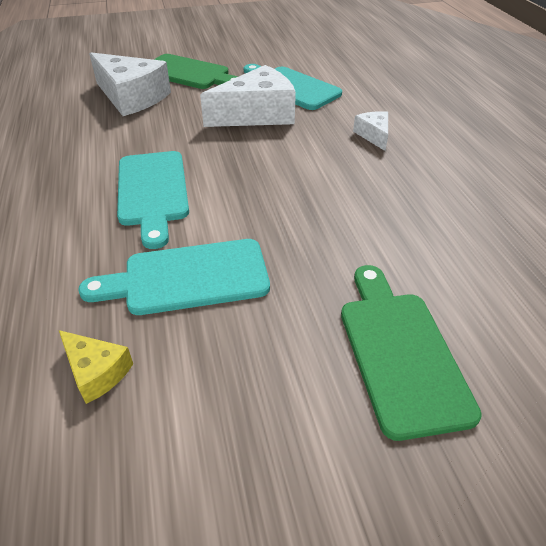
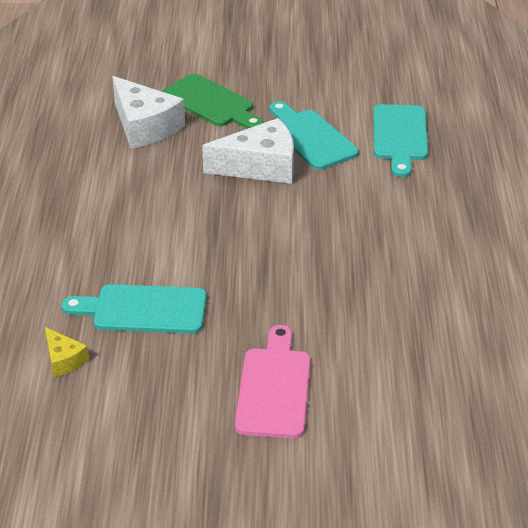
camera: 15 degrees right, 5 degrees down
(153, 192) = (137, 233): turquoise cutting board -> turquoise cutting board (400, 136)
(373, 135) = (362, 209): white cheese -> none
(400, 352) = (274, 388): green cutting board -> pink cutting board

